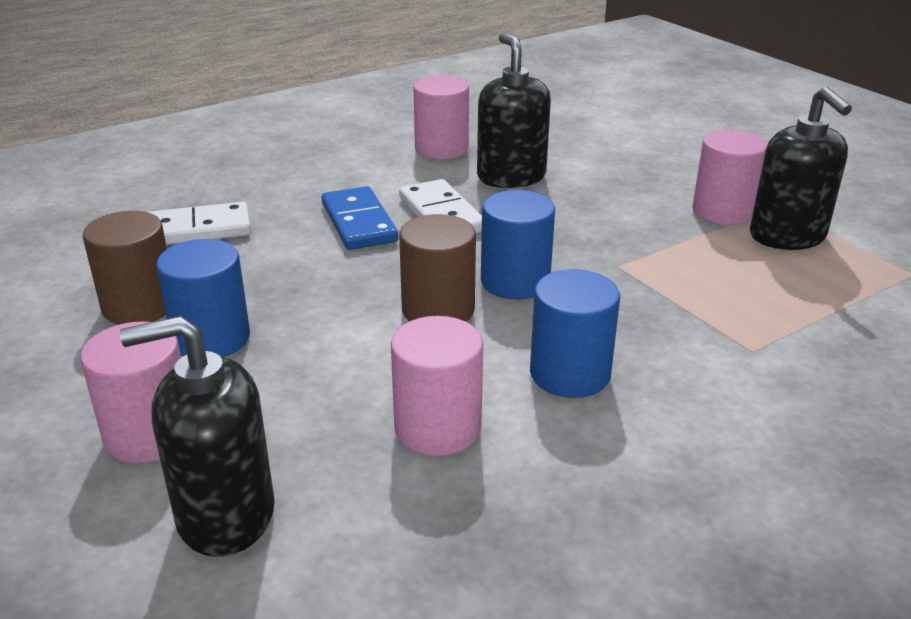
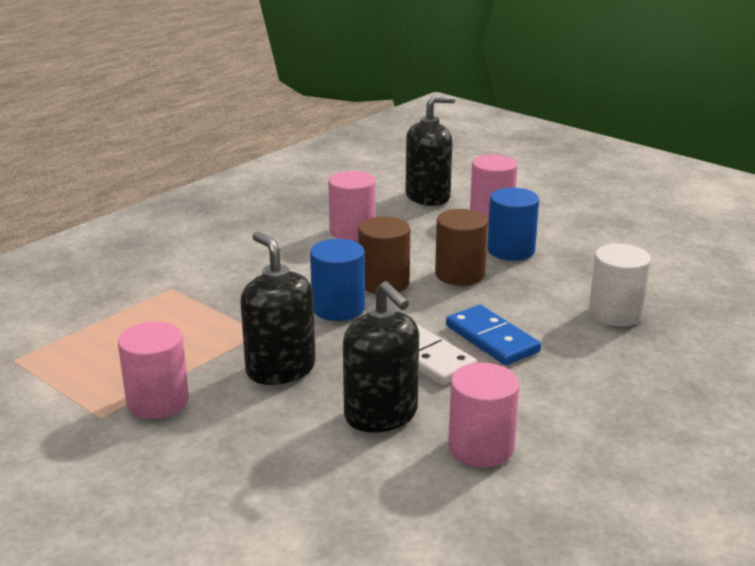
camera: 165 degrees right, 5 degrees down
(139, 306) = (577, 260): brown cylinder -> brown cylinder (459, 274)
(195, 230) = (615, 313): white domino -> white cylinder
(569, 374) = (287, 261): blue cylinder -> none
(787, 236) = (105, 381): black soap dispenser -> black soap dispenser (280, 369)

